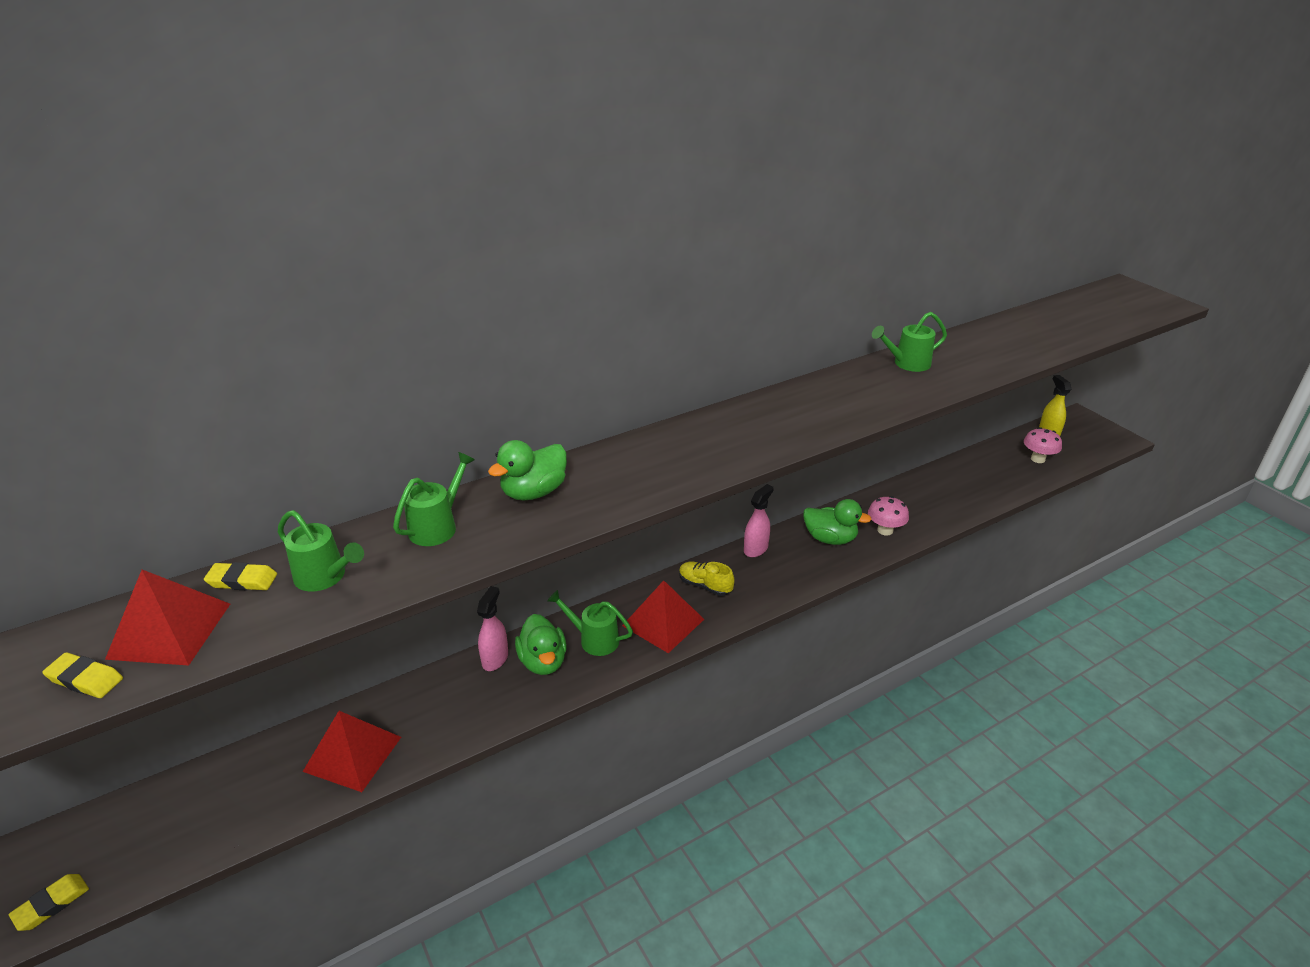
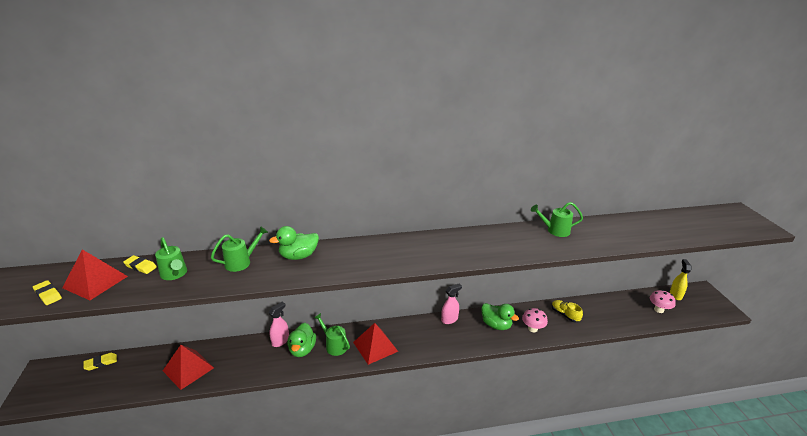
camera: 20 degrees right, 5 degrees down
(51, 904) = (30, 398): yellow eraser -> yellow eraser (101, 363)
(705, 585) = (409, 332): yellow shoe -> yellow shoe (565, 315)

